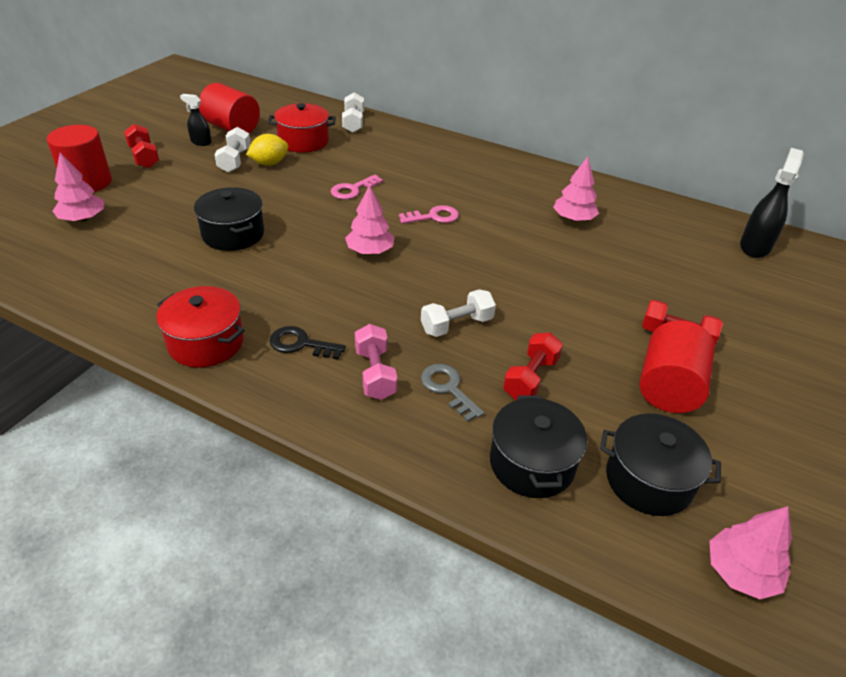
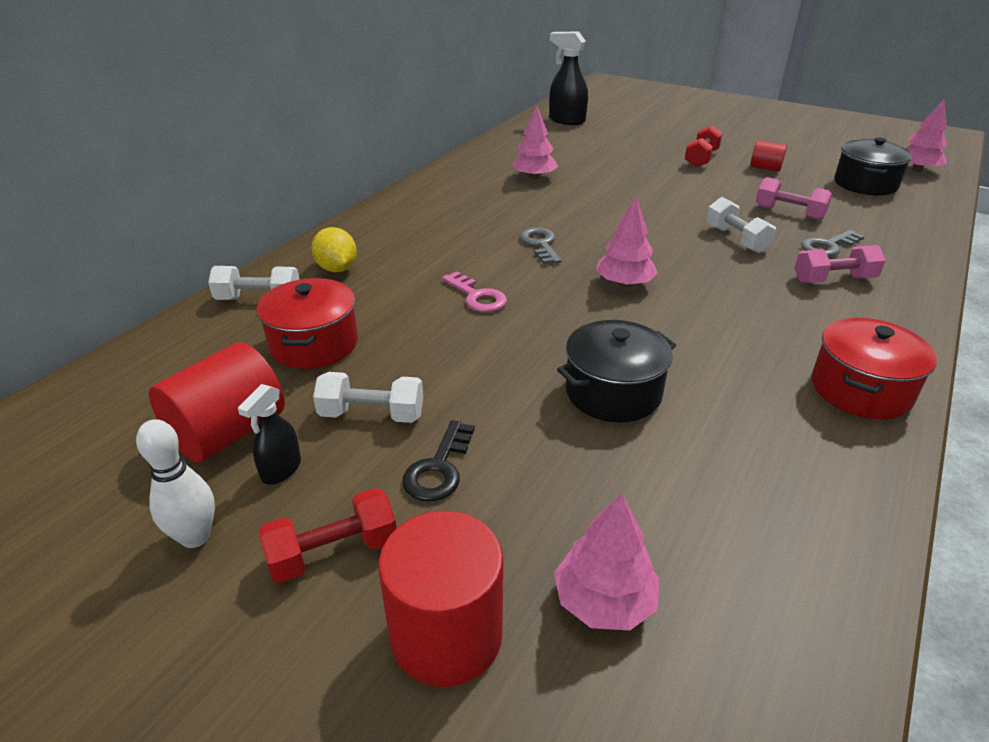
camera: 85 degrees left, 5 degrees down
(167, 129) = (195, 537): none -> white bowling pin
(269, 163) = (388, 374): yellow lemon -> yellow lemon (337, 269)
(301, 344) = (819, 322): black key -> black key (439, 468)
(433, 217) = (540, 244): pink key -> grey key
(530, 378) = (789, 213): red dumbbell -> pink dumbbell
(532, 463) = (885, 219): black pot -> none
(668, 388) = (765, 168): red cylinder -> red cylinder, size x0.55

